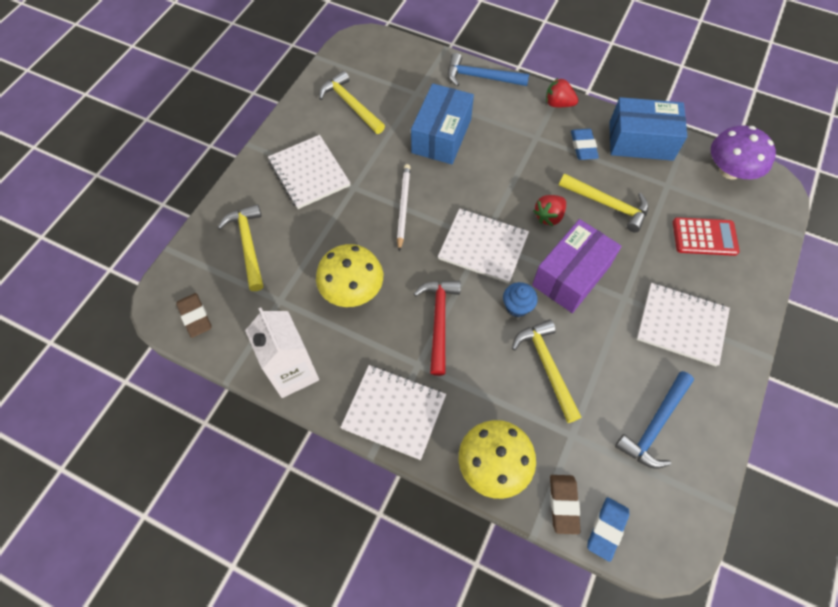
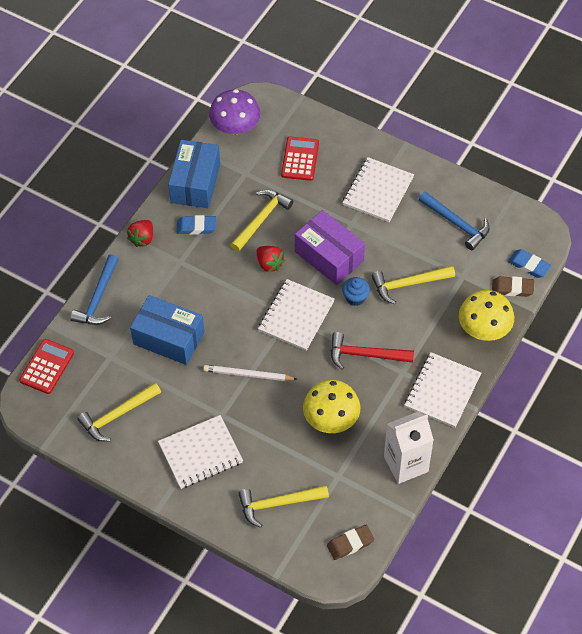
camera: 85 degrees left, 5 degrees down
(401, 49) = (47, 367): none -> red calculator

